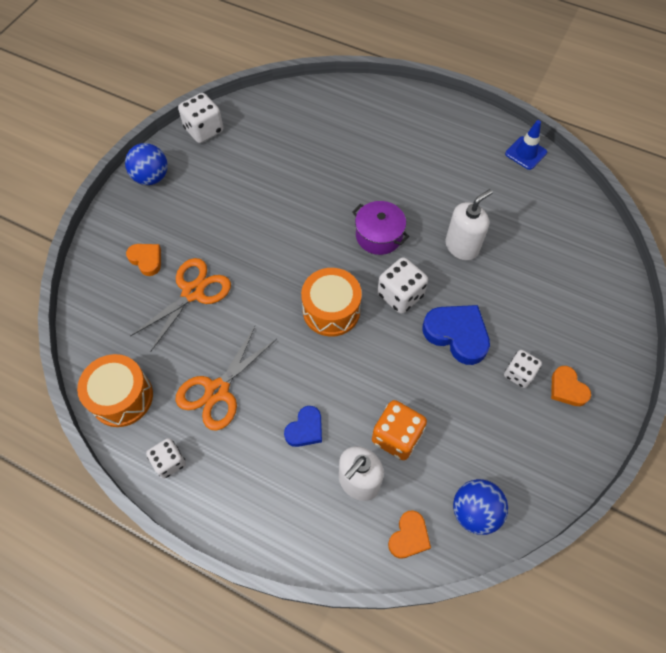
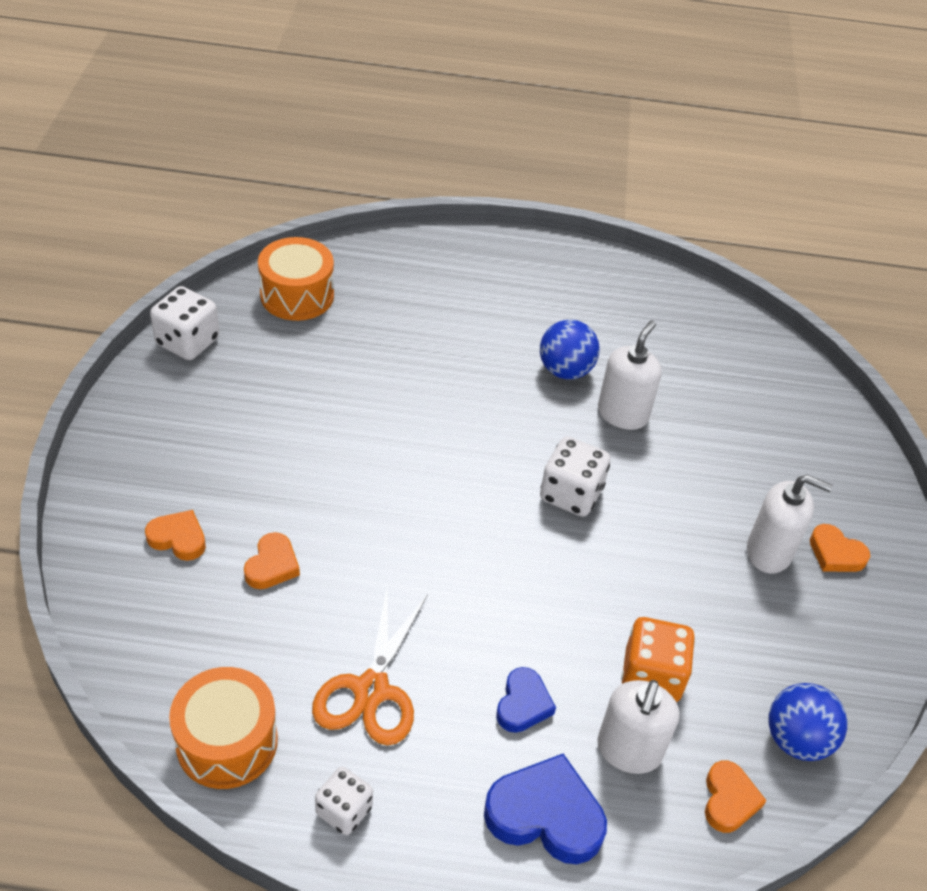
camera: 25 degrees left, 15 degrees down
(151, 177) = (134, 423): blue ball -> blue ball (565, 370)
(193, 292) = (272, 565): orange scissors -> orange heart
(331, 310) = (486, 538): orange drum -> orange drum (297, 295)
(379, 235) = (506, 425): purple pot -> none
(457, 335) = (668, 525): blue heart -> blue heart (545, 815)
(519, 374) = (769, 552): white dice -> white soap dispenser
(525, 153) = (649, 282): blue traffic cone -> none

